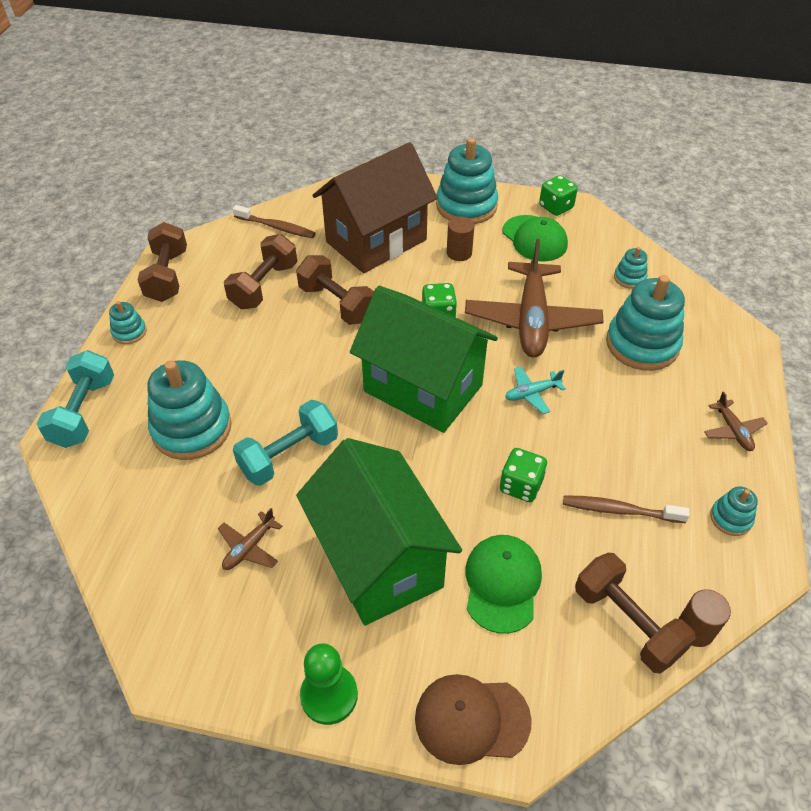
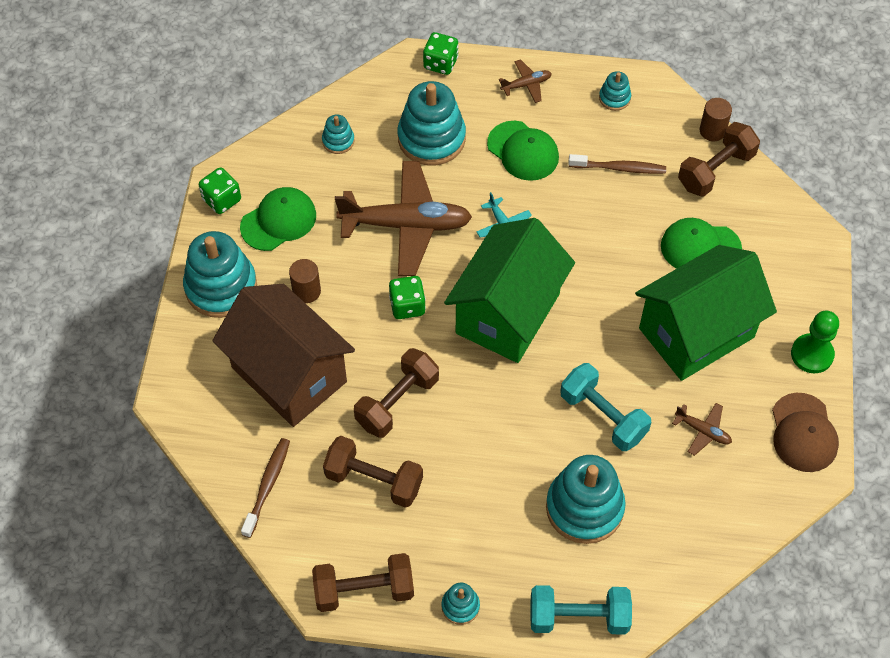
camera: 95 degrees left, 10 degrees up
(471, 719) = (807, 264): brown cap -> brown cap (803, 433)
(520, 486) = (607, 235): green dice -> green dice (440, 63)
(619, 510) = (619, 168): brown toothbrush -> brown toothbrush turned 90 degrees counterclockwise
(634, 419) = (523, 151): none -> green cap

